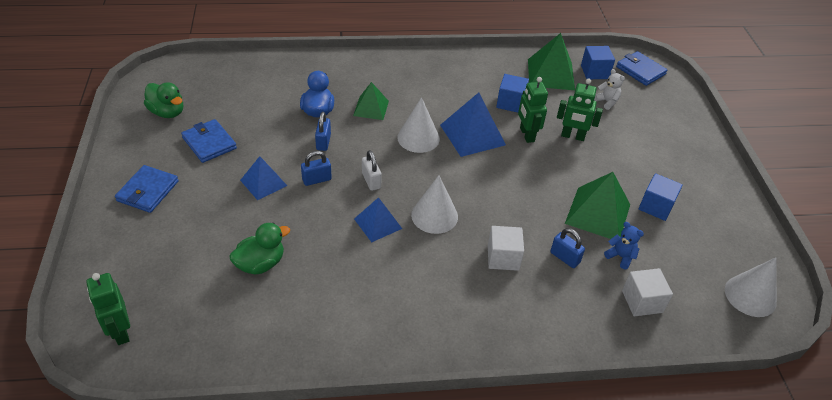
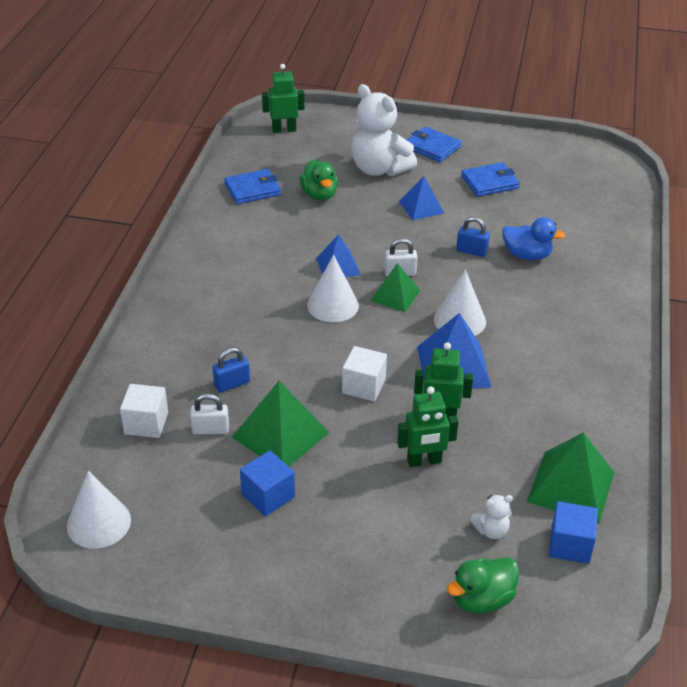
camera: 110 degrees right, 5 degrees down
(167, 112) = (544, 163): green duck -> green duck (482, 599)
(199, 225) = (379, 169): none -> white teddy bear
(317, 179) = (414, 238): blue padlock -> none
(371, 108) = (524, 294): green pyramid -> green pyramid (395, 295)
(503, 257) = (255, 338): white cube -> white cube (363, 386)
(510, 103) = (509, 420): blue cube -> none
(572, 136) = (424, 461): green robot -> green robot turned 135 degrees counterclockwise
(620, 257) = (210, 429): blue teddy bear -> white padlock
(640, 70) = (566, 612): blue wallet -> blue wallet (252, 189)

